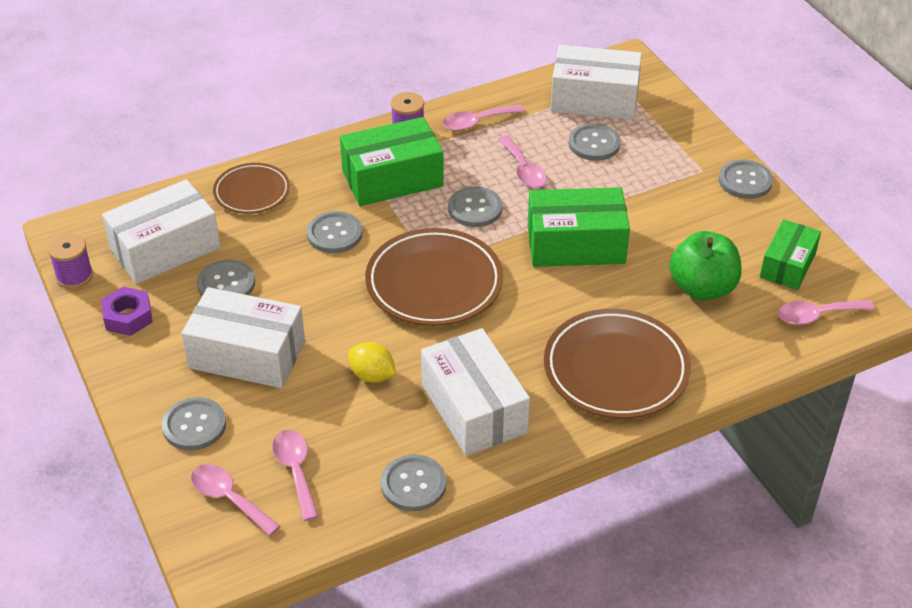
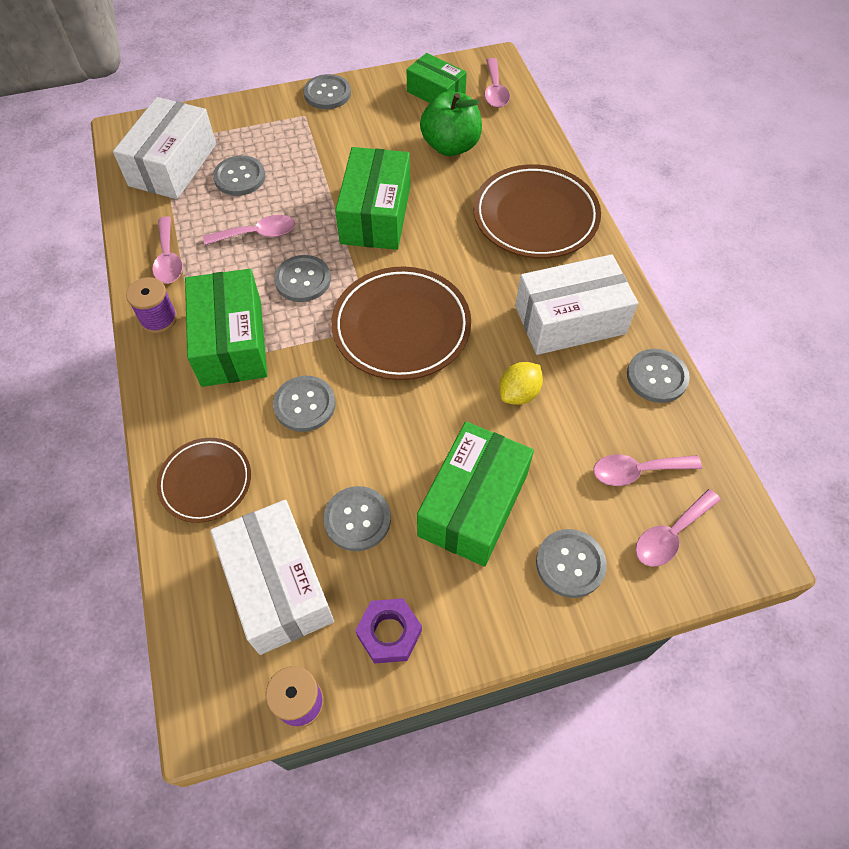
camera: 80 degrees left, 15 degrees up
(247, 354) = (473, 504): white box -> green box

